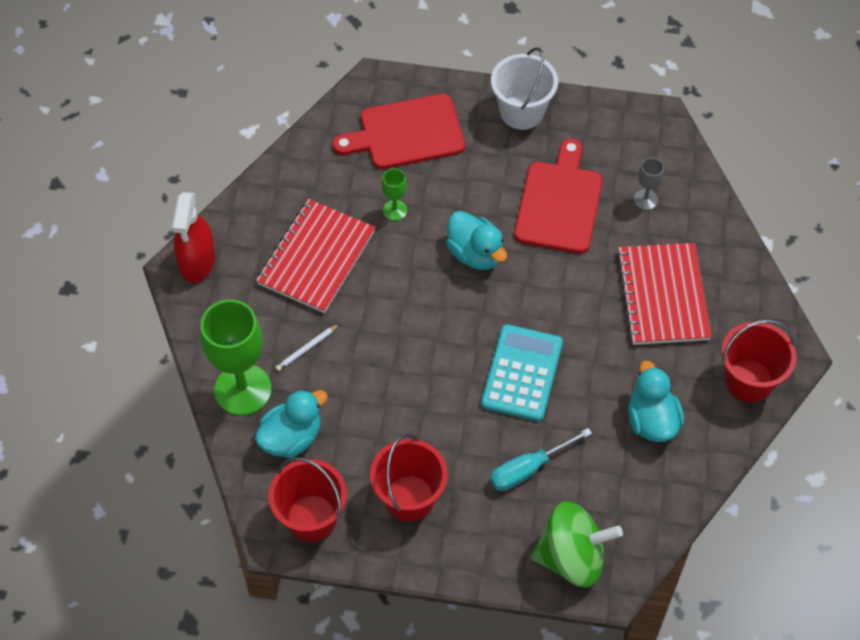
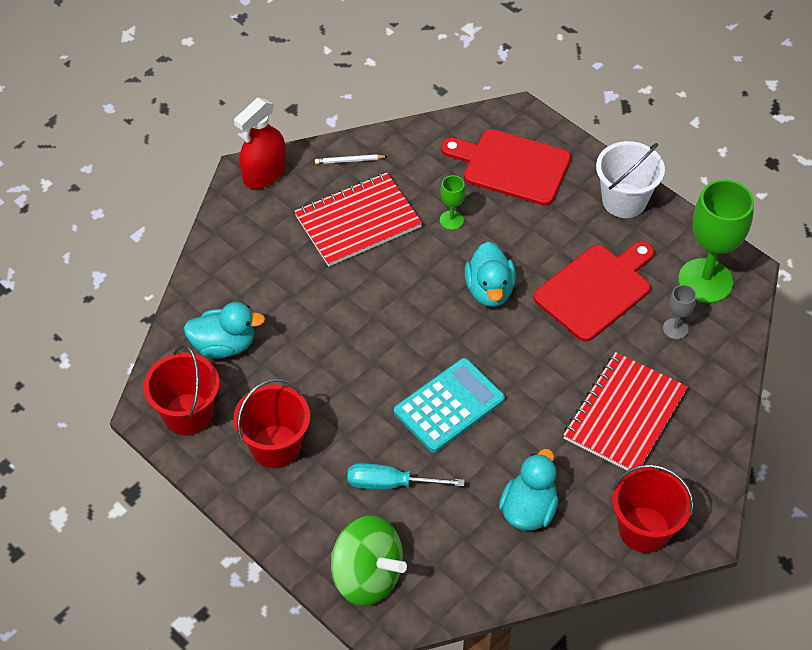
camera: 35 degrees right, 5 degrees down
(243, 390) = (218, 287): green goblet -> green goblet (705, 281)
(307, 349) = (292, 286): white pencil -> white pencil (349, 161)

